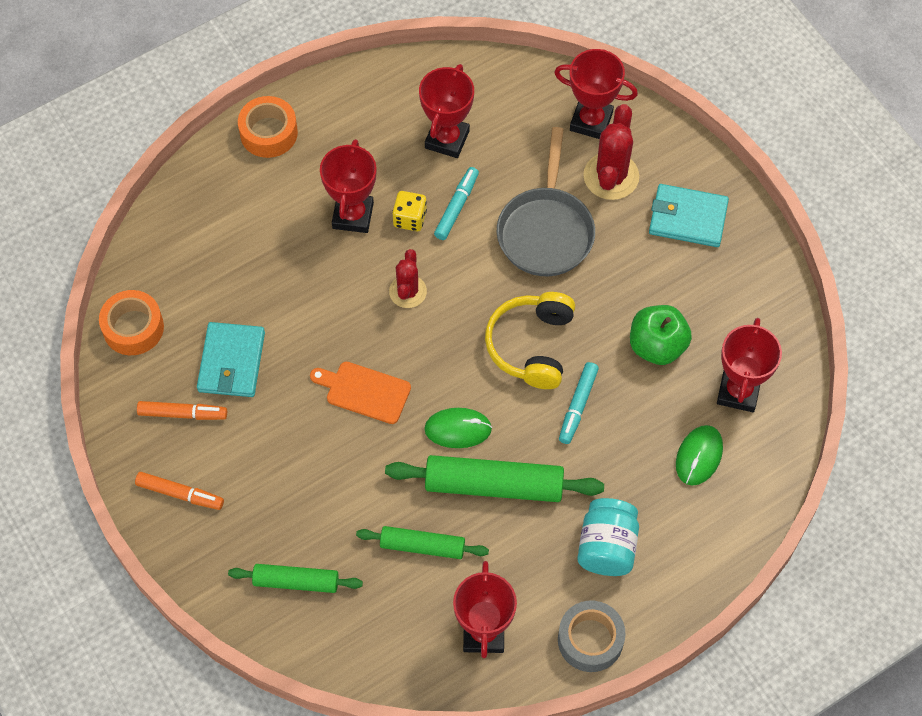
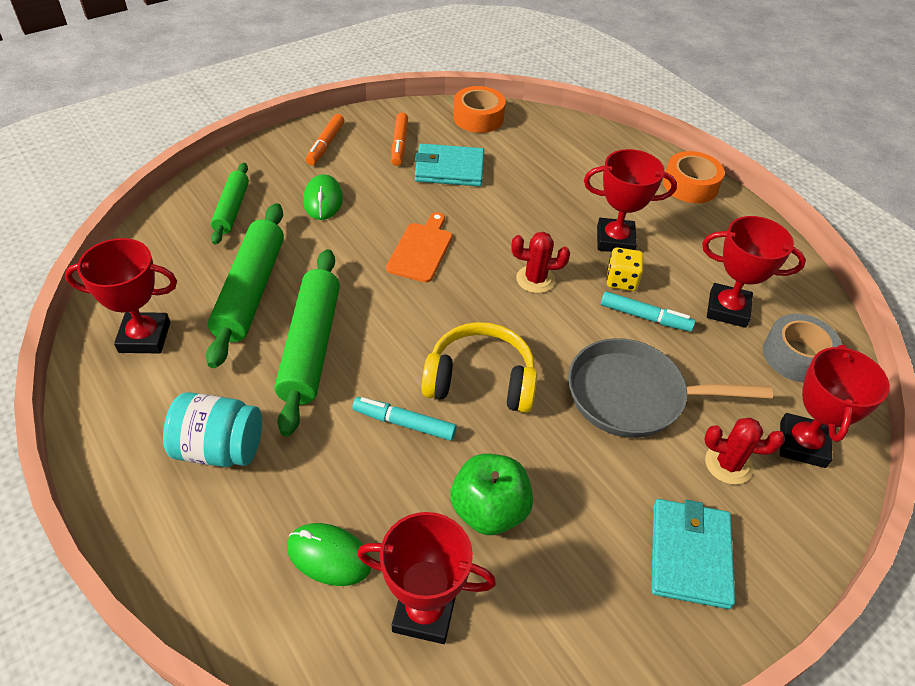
camera: 85 degrees right, 15 degrees down
(422, 546) = (250, 291): green rolling pin -> green rolling pin, size x1.66
(458, 429) = (378, 318): green mouse -> green mouse (323, 200)
(590, 640) = (109, 430): grey tape -> grey tape (796, 356)
(611, 176) = (728, 464): red cactus -> red cactus, size x0.66

